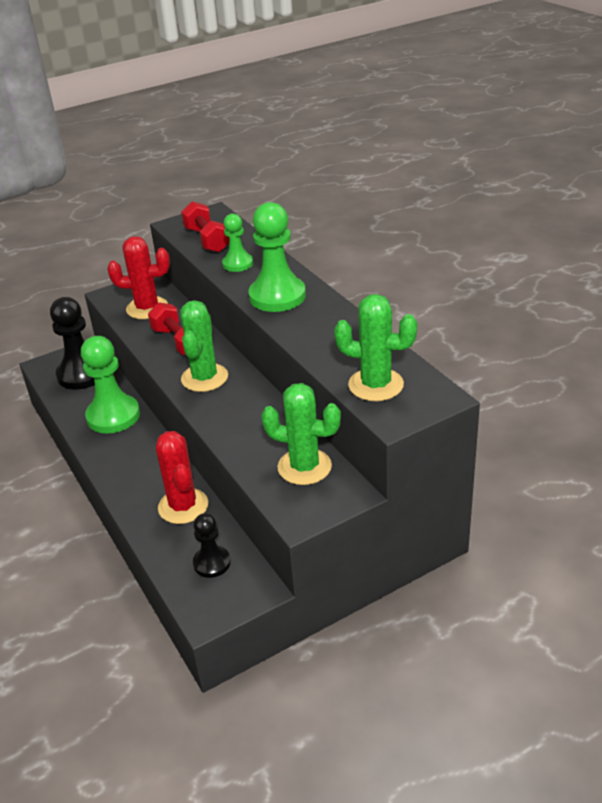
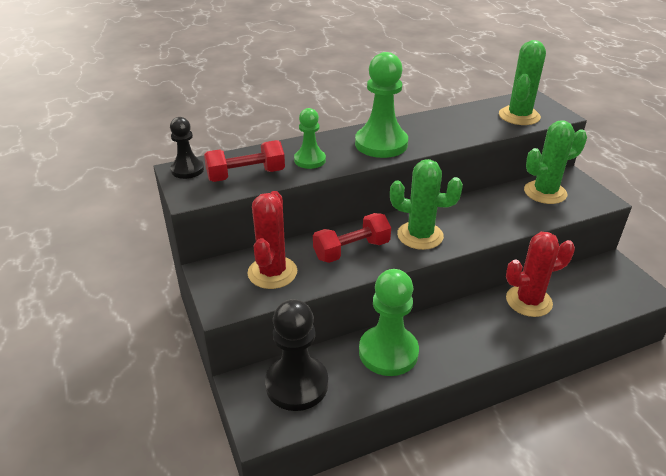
camera: 85 degrees left, 0 degrees up
(212, 563) = (593, 286): black pawn -> black pawn (187, 170)
(304, 467) = (545, 192): green cactus -> green cactus turned 45 degrees clockwise

